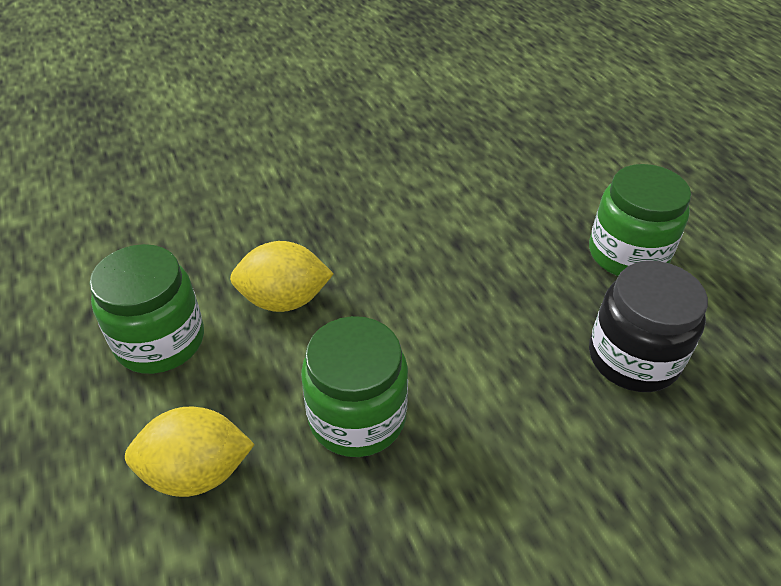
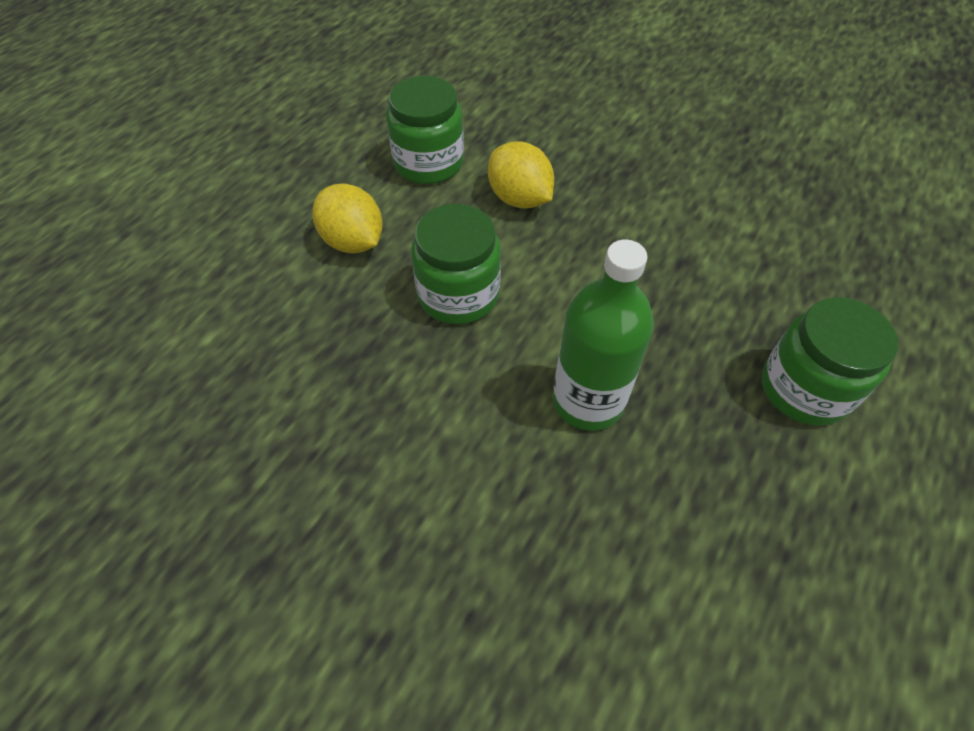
camera: 55 degrees right, 10 degrees up
(553, 390) = (588, 401): none -> green bottle
(633, 358) = (677, 444): black jar -> none

